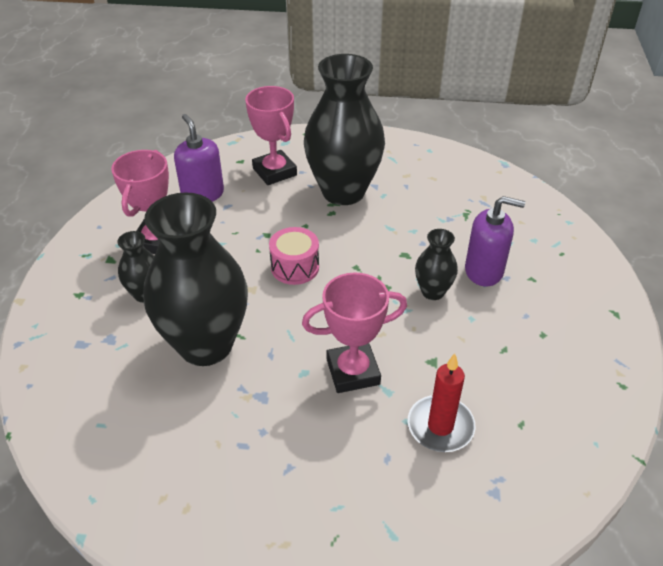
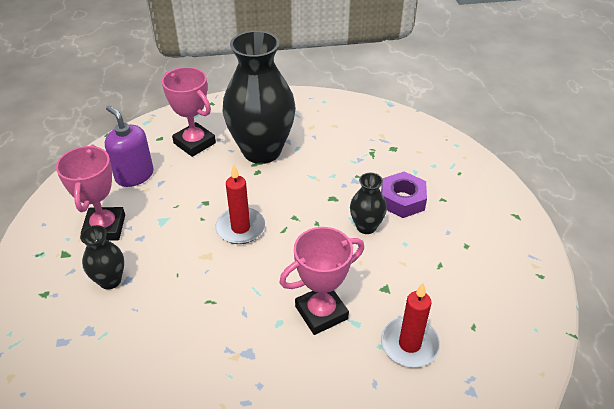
camera: 15 degrees left, 0 degrees up
(206, 345) = (182, 317): black vase -> none
(295, 267) = (240, 228): pink drum -> red candle
(484, 271) = (402, 200): purple soap dispenser -> purple nut

